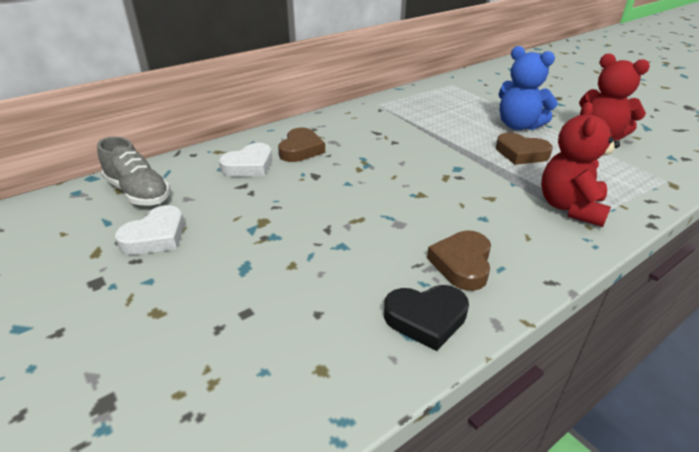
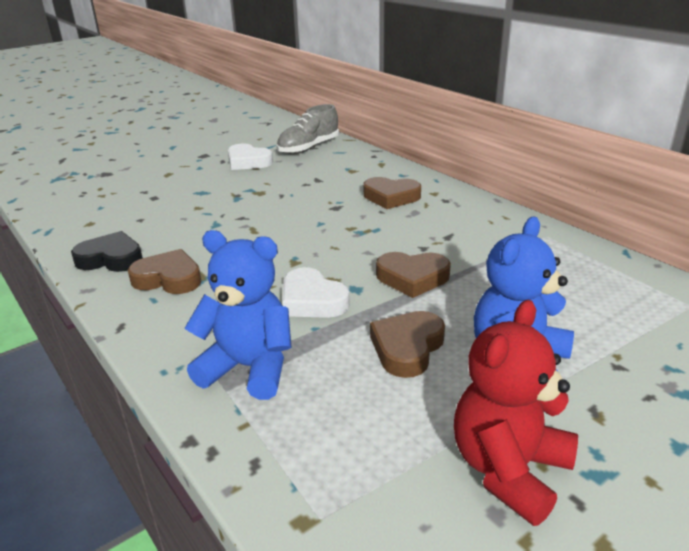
camera: 90 degrees right, 5 degrees down
(249, 166) = (353, 178): white heart -> white heart (312, 300)
(426, 318) = (111, 259): black heart -> black heart turned 105 degrees clockwise
(439, 148) = (412, 278): none -> brown heart
(570, 207) = (249, 368): red teddy bear -> blue teddy bear

